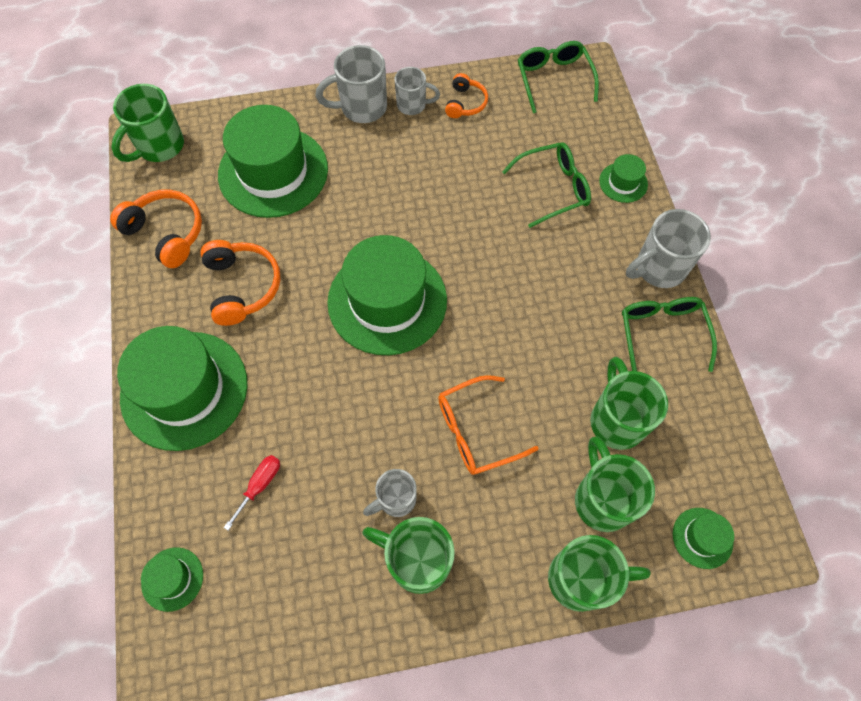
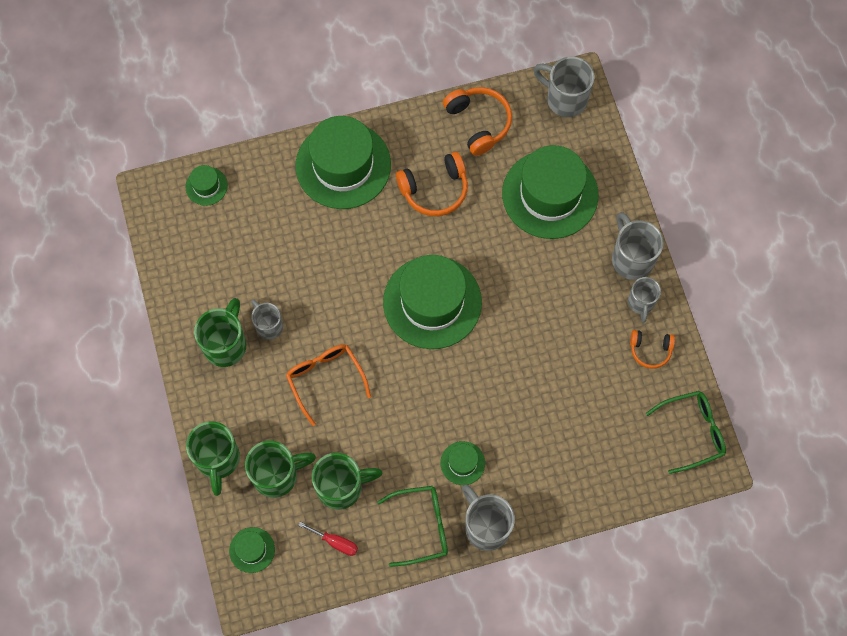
camera: 85 degrees right, 5 degrees up
(159, 146) = (565, 99): green mug -> grey mug
(166, 233) = (478, 123): orange headphones -> orange headphones turned 60 degrees counterclockwise
(260, 485) = (274, 230): red screwdriver -> red screwdriver (335, 542)
(553, 188) = (561, 434): green glasses -> none
(623, 182) = (576, 497): green hat -> green hat (462, 463)

